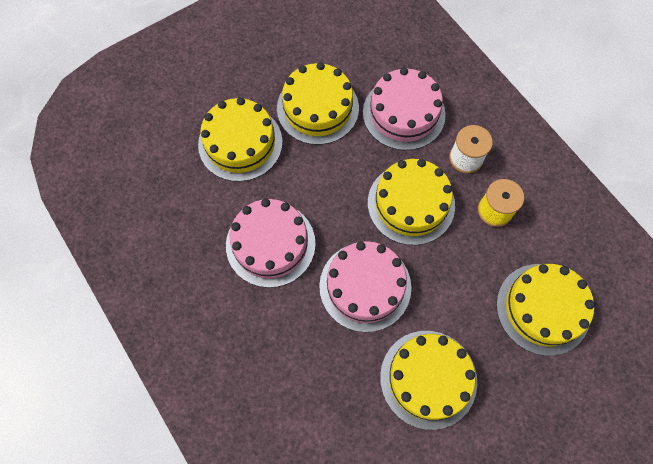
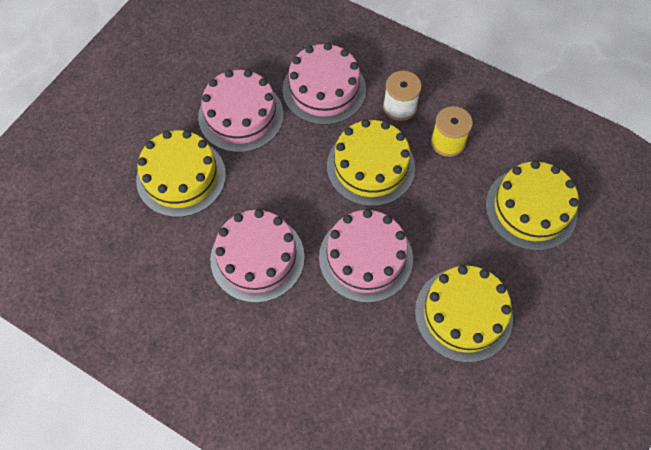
camera: 25 degrees left, 5 degrees down
(317, 108) = (241, 115): yellow cake -> pink cake

